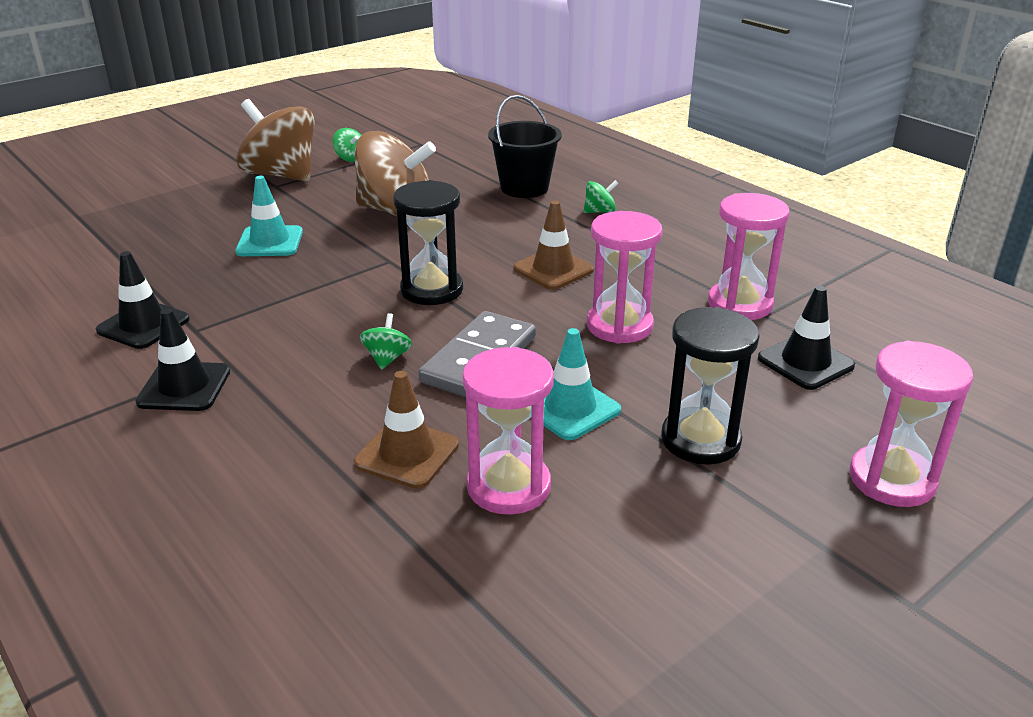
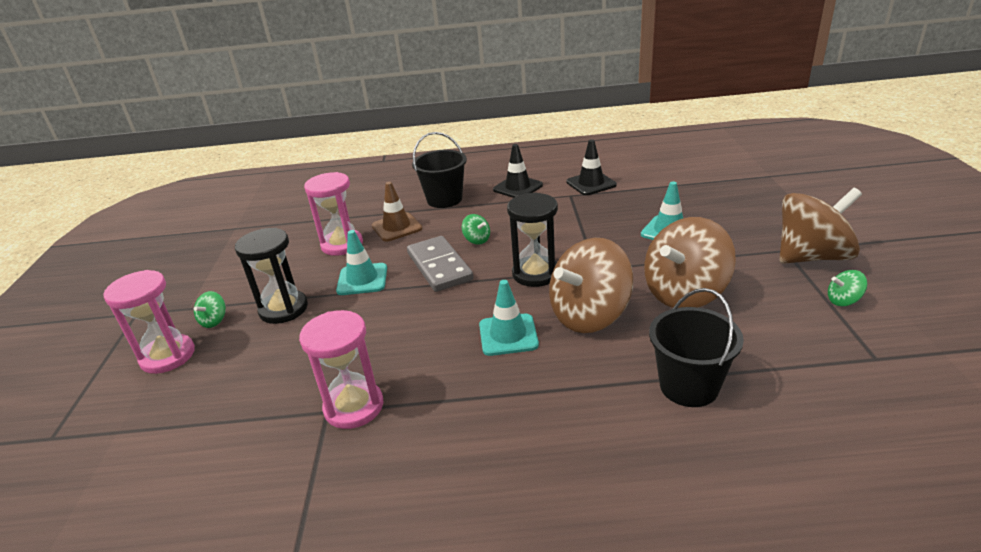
camera: 130 degrees right, 0 degrees up
(270, 449) = (444, 199): none -> black bucket
(478, 242) = (589, 315): none -> brown spinning top
(553, 269) = (508, 335): brown traffic cone -> turquoise traffic cone
(599, 211) = (589, 414): green spinning top -> green spinning top (214, 321)
(619, 326) = (405, 331): pink hourglass -> none
(805, 362) = (264, 392): black traffic cone -> none

